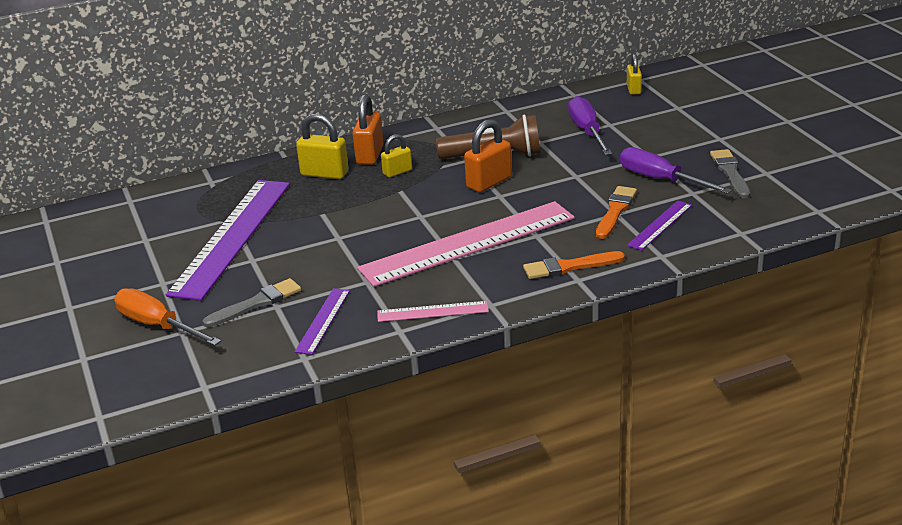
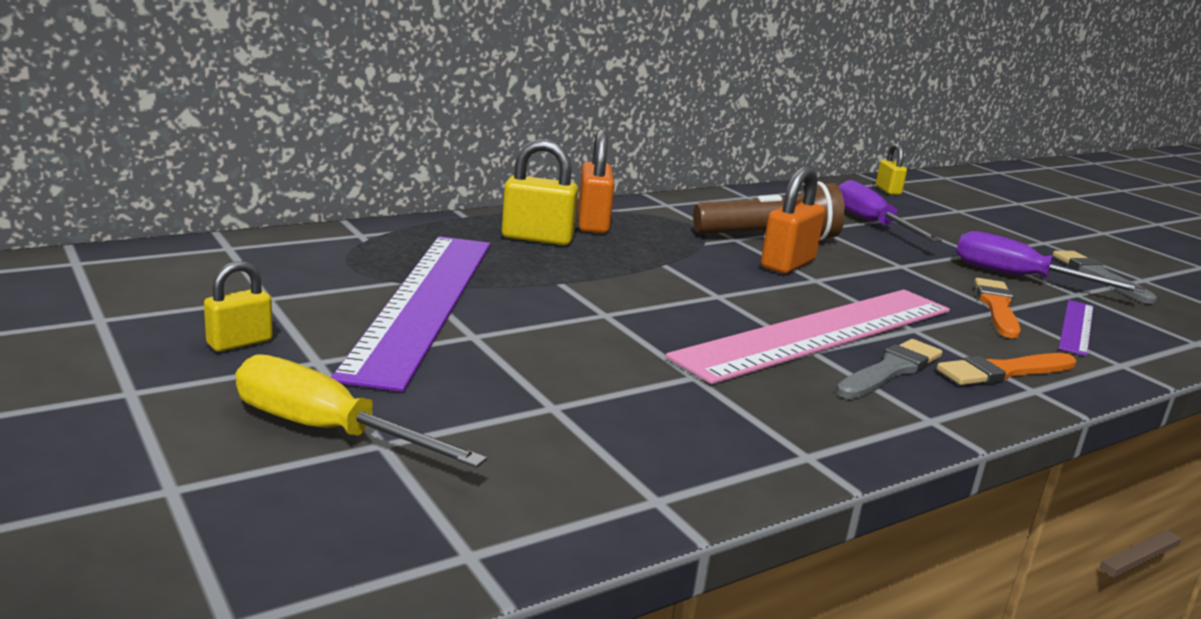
camera: 15 degrees left, 10 degrees down
(157, 326) = (327, 431): orange screwdriver -> yellow screwdriver
(256, 303) = (512, 401): grey brush -> grey brush (890, 370)
(323, 320) = (655, 434): purple ruler -> none
(397, 172) = (646, 244): yellow padlock -> yellow padlock (239, 342)
(432, 311) = (842, 427): pink ruler -> none

